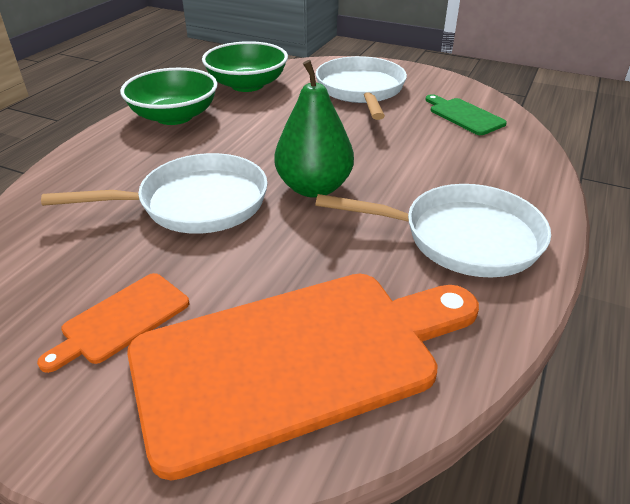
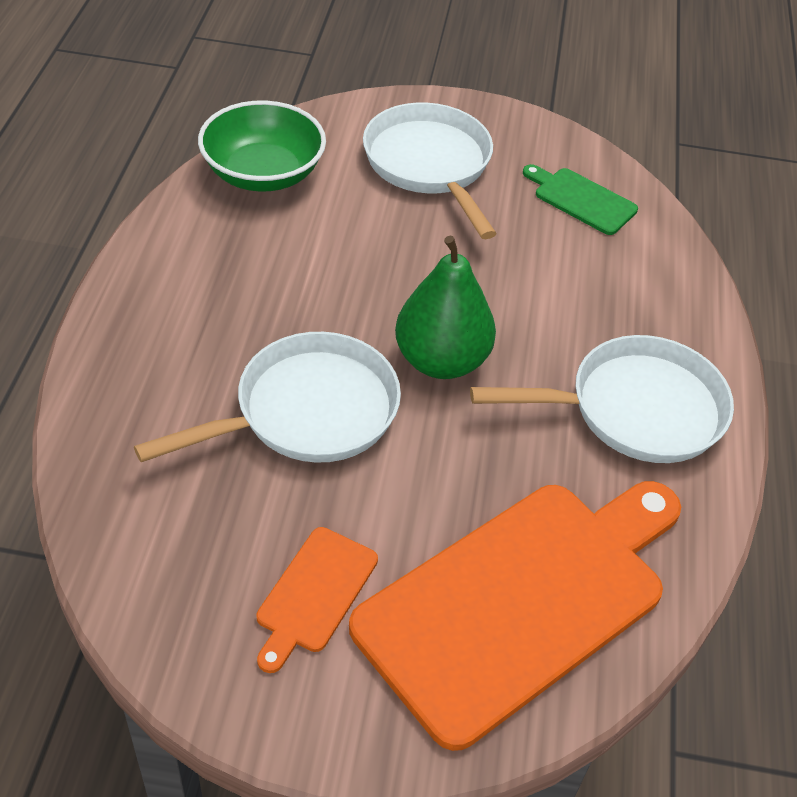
camera: 20 degrees left, 10 degrees up
(174, 116) = (191, 256): green bowl -> none

